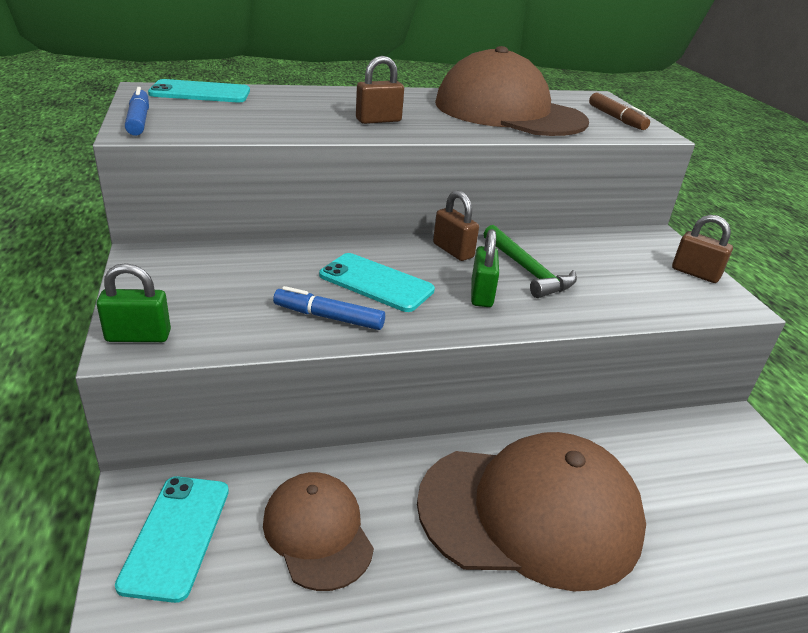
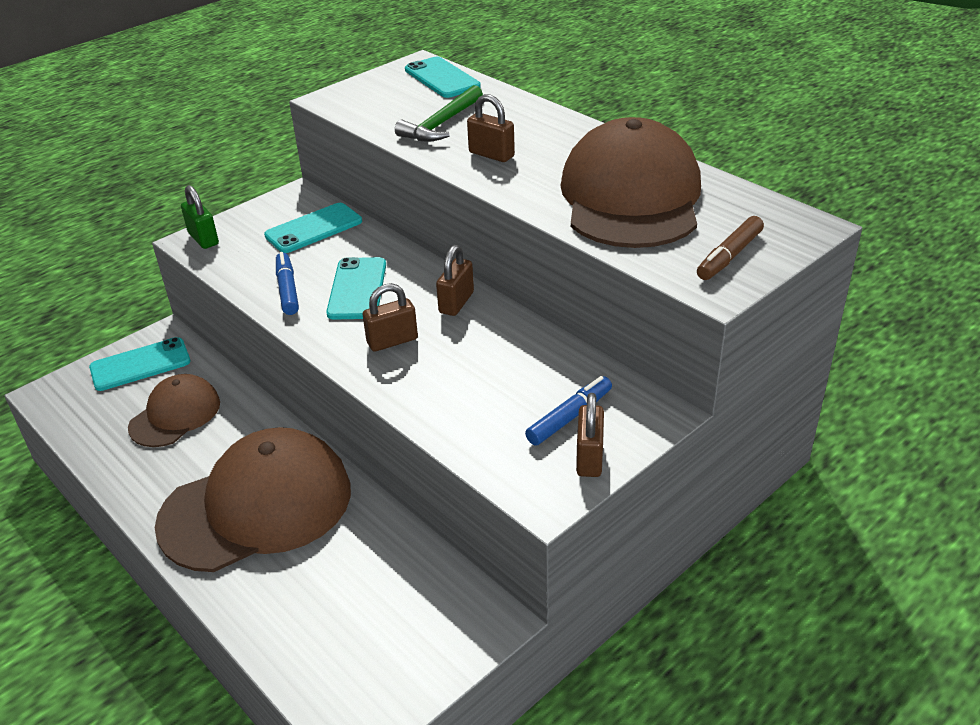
camera: 65 degrees right, 5 degrees up
(139, 120) = (349, 90): blue marker -> blue marker (569, 417)
(232, 269) = (313, 228): none -> turquoise phone
(481, 294) = (392, 341): green padlock -> brown padlock
(527, 270) = (464, 351): green hammer -> green hammer (441, 124)
(530, 513) = (257, 506): brown cap -> brown cap turned 90 degrees counterclockwise

